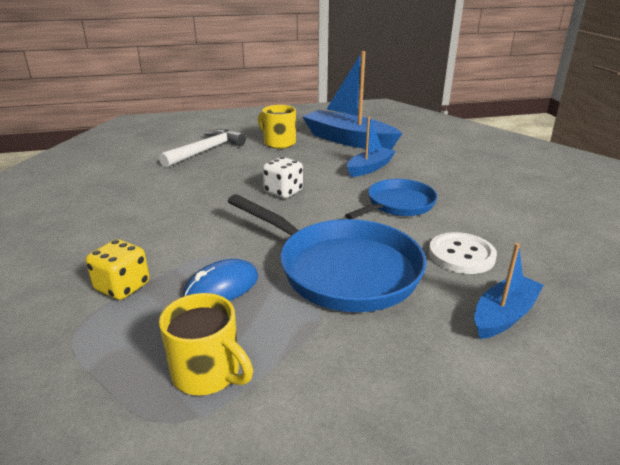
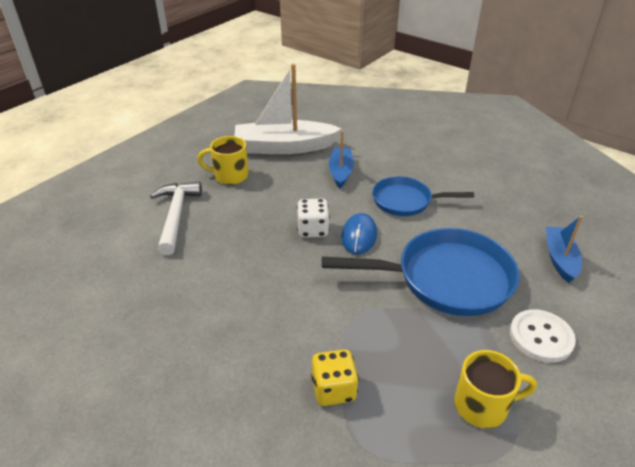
camera: 40 degrees left, 10 degrees up
(222, 287) = (398, 341): blue mouse -> blue mouse (359, 236)
(348, 140) = (284, 147): blue boat -> white boat
(398, 205) = (405, 201): blue pan -> blue pan turned 90 degrees counterclockwise
(461, 255) = (491, 225): white button -> white button (541, 337)

